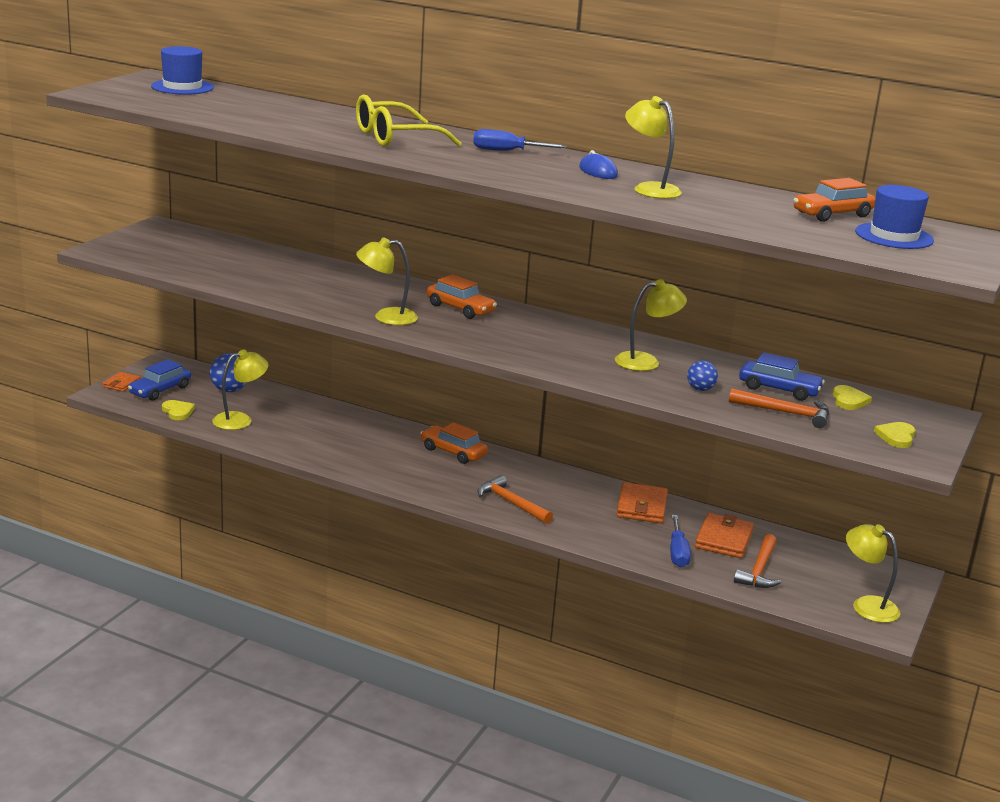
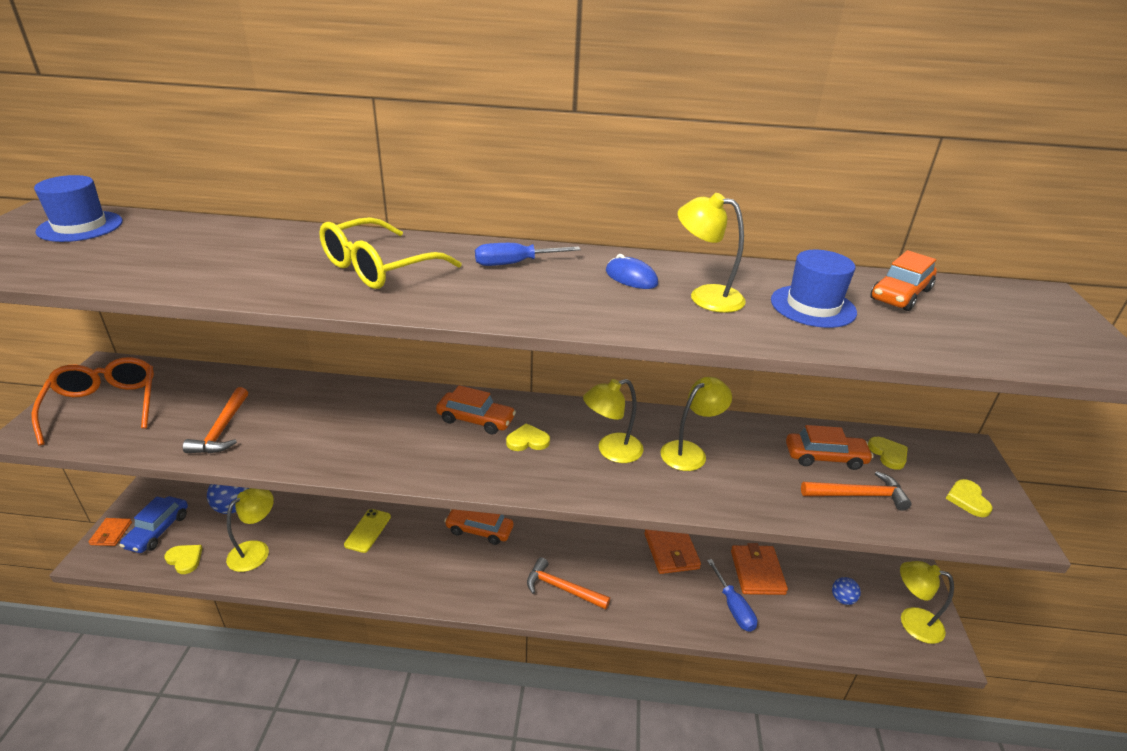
camera: 20 degrees left, 10 degrees up
(155, 246) = (104, 405): none -> orange glasses
(346, 430) = (368, 530): none -> yellow phone
(386, 317) = (407, 458): yellow lamp -> yellow lamp (611, 451)
(498, 328) = (527, 440): none -> yellow heart
(700, 389) = (764, 482): blue ball -> blue ball (842, 599)
(759, 570) = (807, 605): orange hammer -> orange hammer (222, 430)
(779, 389) = (825, 457): blue car -> orange car
(894, 236) = (990, 318): blue hat -> blue hat (813, 306)

